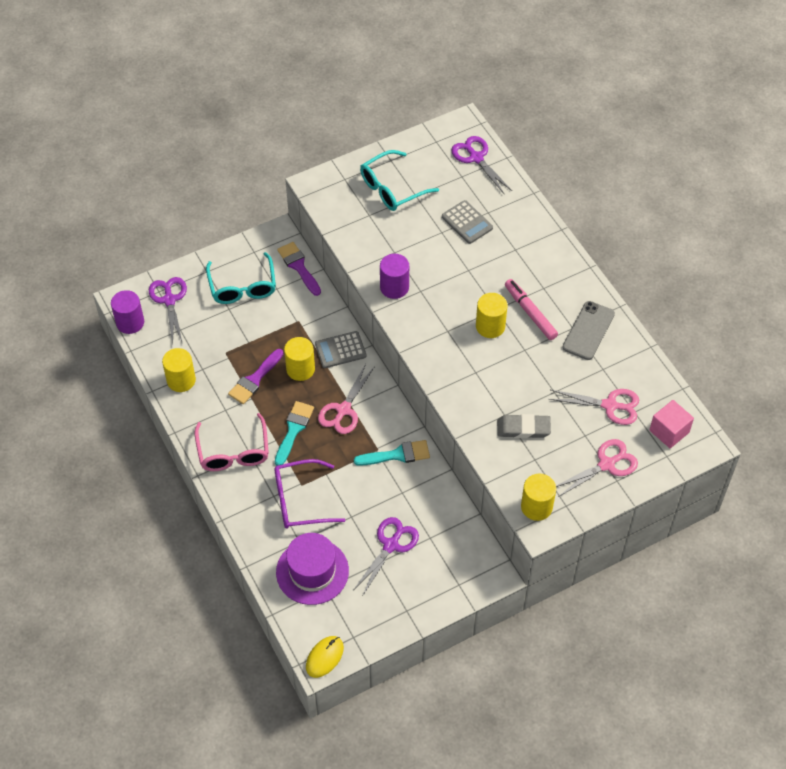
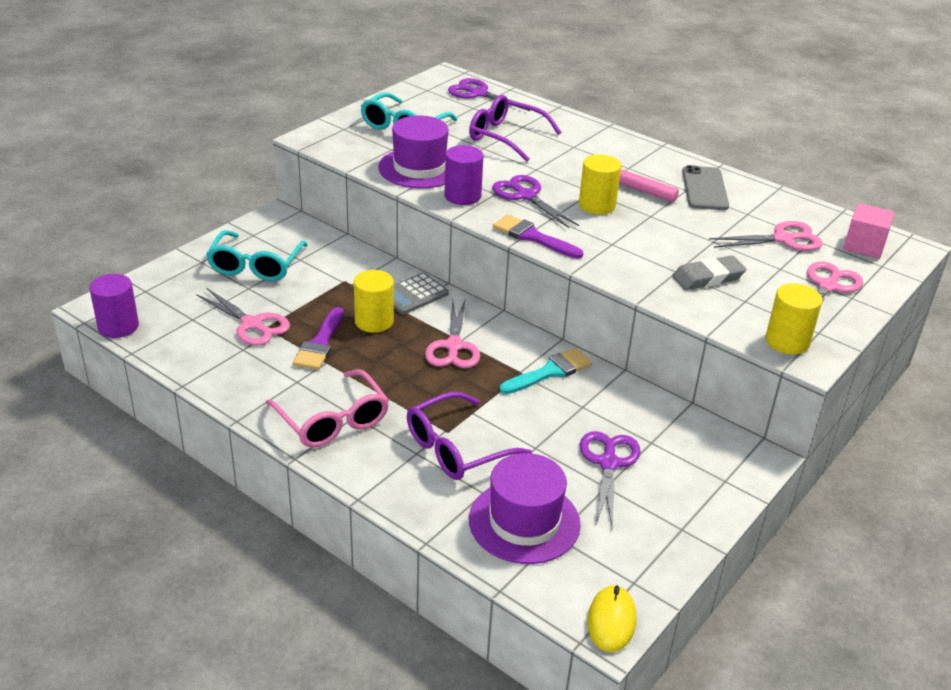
camera: 25 degrees left, 20 degrees down
(169, 300) = (164, 295): purple scissors -> purple scissors (526, 196)
(181, 380) = (219, 366): yellow cylinder -> none
(217, 347) = (252, 324): none -> pink scissors
(242, 287) = (256, 266): turquoise glasses -> turquoise glasses turned 45 degrees clockwise
(293, 430) = (401, 380): turquoise brush -> none
(299, 267) = (316, 236): purple brush -> purple brush (533, 237)
(379, 245) = (419, 168): none -> purple hat
(467, 222) = (505, 137): grey calculator -> purple glasses

